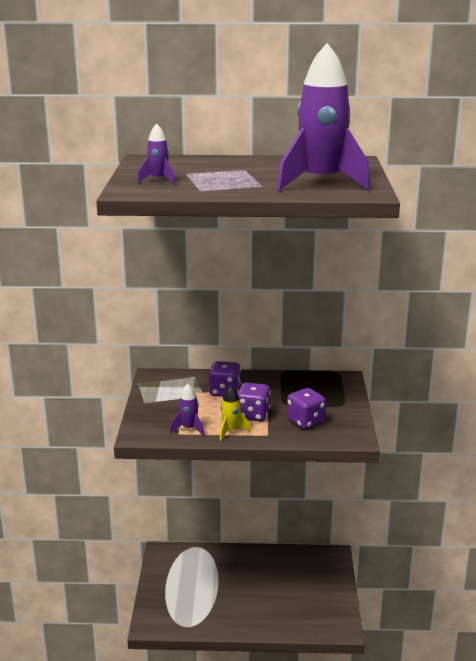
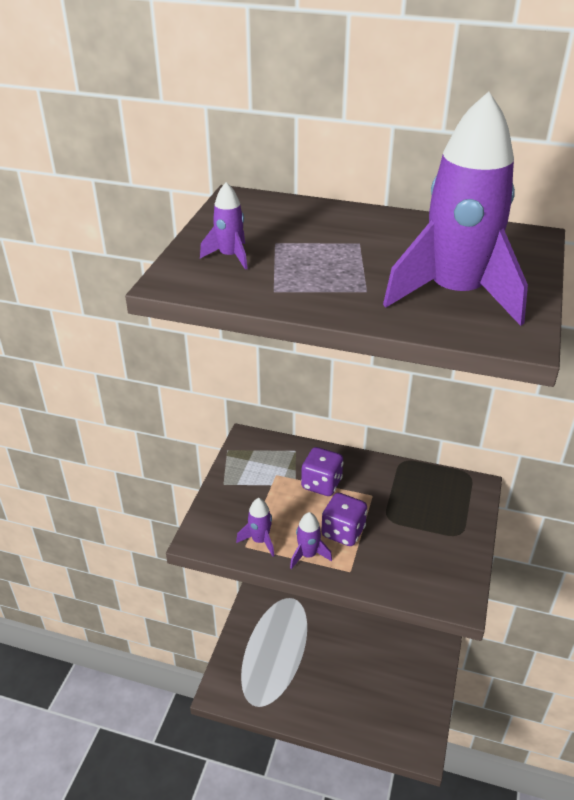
camera: 15 degrees right, 15 degrees up
(231, 431) = (308, 555): yellow rocket -> purple rocket
(305, 422) = (404, 557): purple dice -> none

